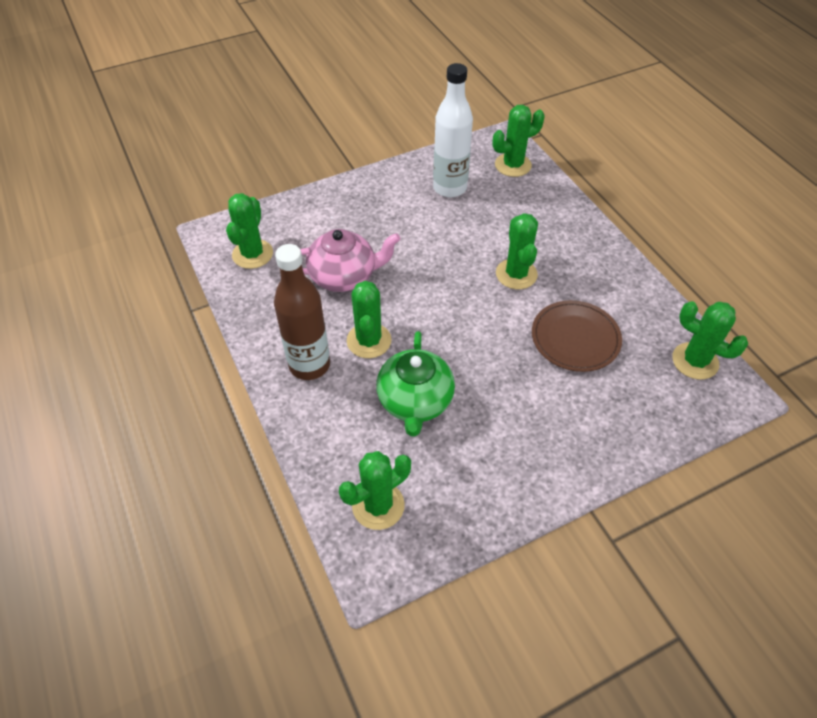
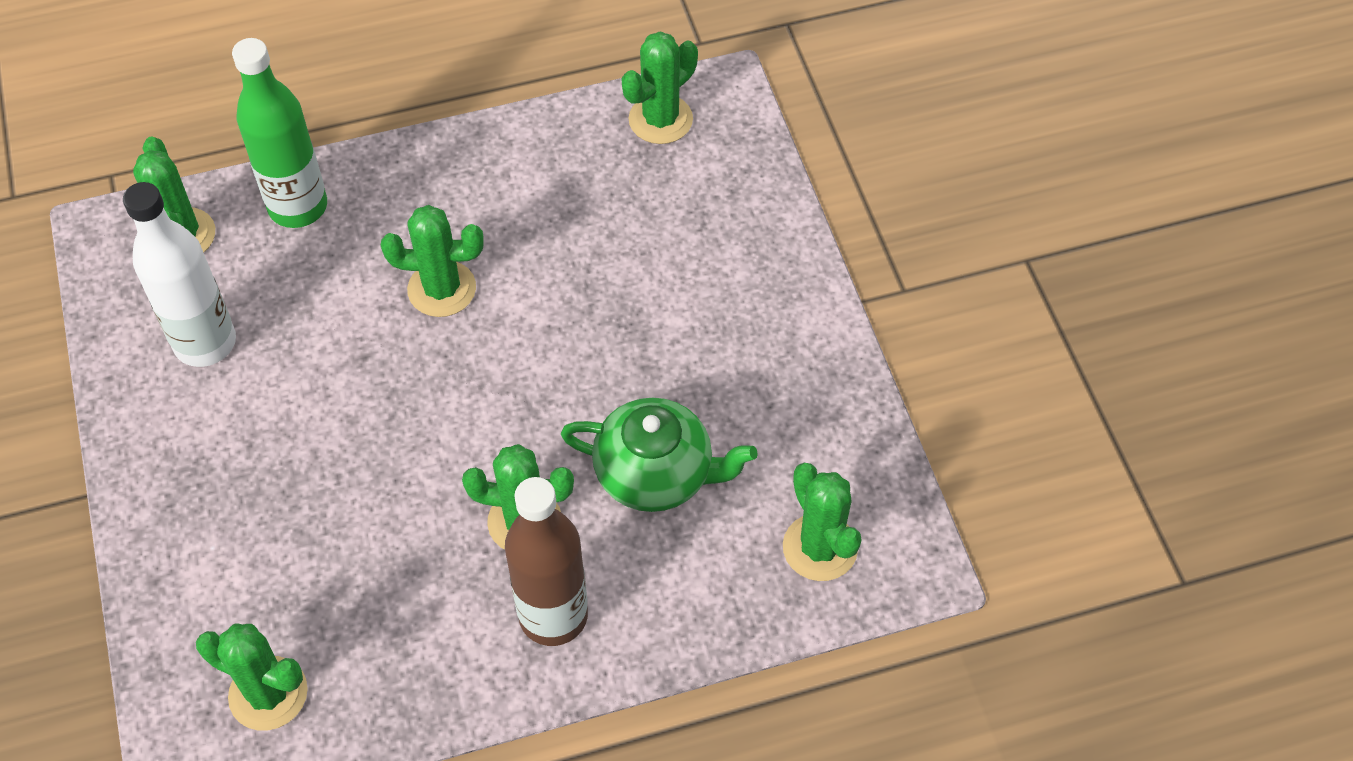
camera: 80 degrees left, 5 degrees up
(344, 276) = (371, 542): pink teapot -> none
(549, 203) = (298, 207): none -> green bottle
(575, 338) = (588, 245): brown plate -> none

